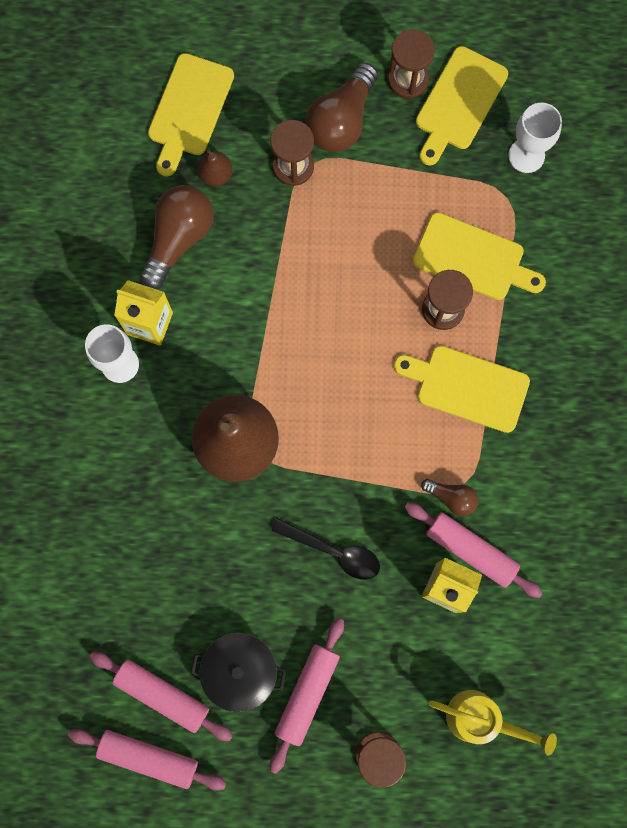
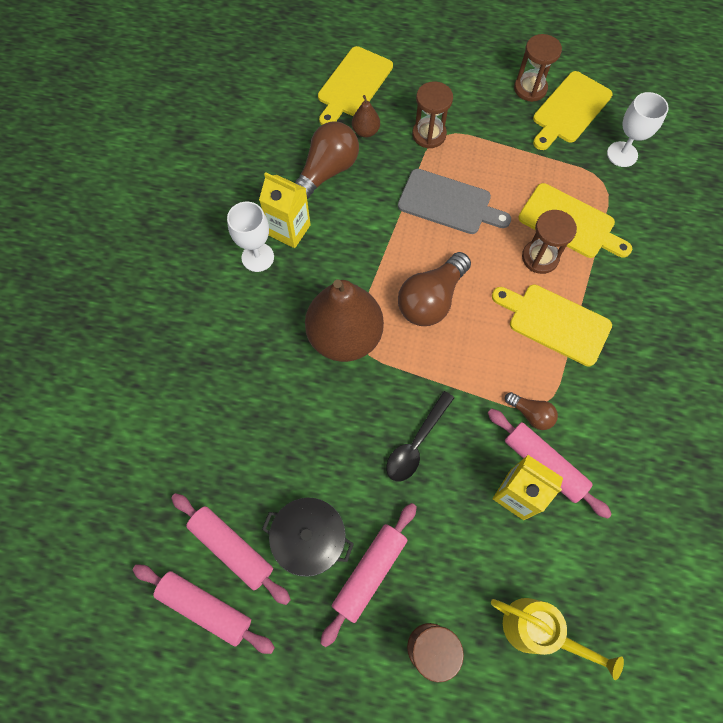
camera: 10 degrees right, 10 degrees down
(329, 256) = (448, 203): none -> grey cutting board
(334, 552) = (416, 443): black spoon -> black spoon turned 90 degrees clockwise
(341, 120) = (473, 108): brown light bulb -> brown light bulb (431, 299)

